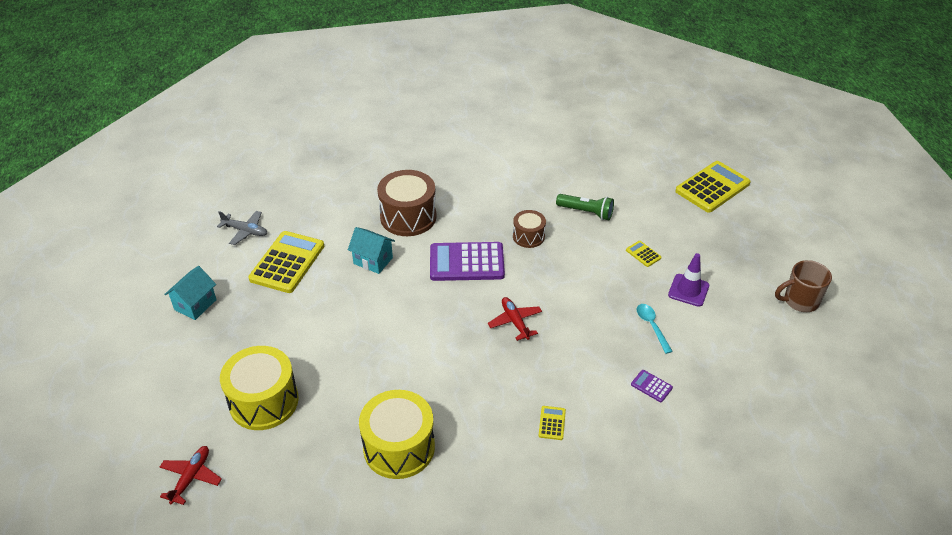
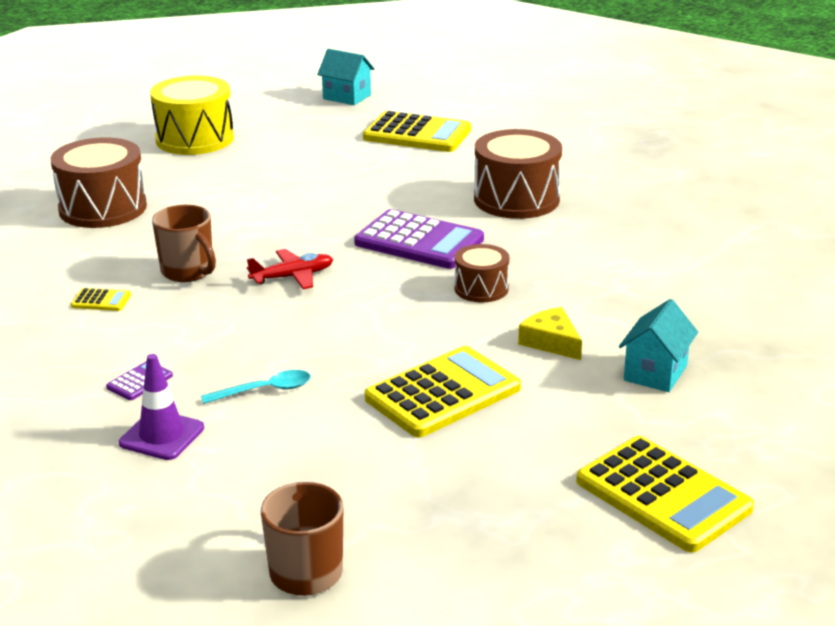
camera: 90 degrees right, 15 degrees down
(191, 477) = (108, 117): red plane -> none
(245, 231) = (474, 109): grey plane -> none
(373, 261) = (421, 181): turquoise house -> turquoise house (655, 373)
(399, 447) = (103, 208): yellow drum -> brown drum
(466, 262) = (419, 241): purple calculator -> purple calculator turned 120 degrees clockwise
(508, 378) = (188, 272): none -> brown mug
(586, 212) = (551, 342): green flashlight -> yellow cheese
(643, 254) = (443, 394): yellow calculator -> yellow calculator, size x2.33
(688, 290) = (347, 435): purple traffic cone -> purple traffic cone (162, 435)

